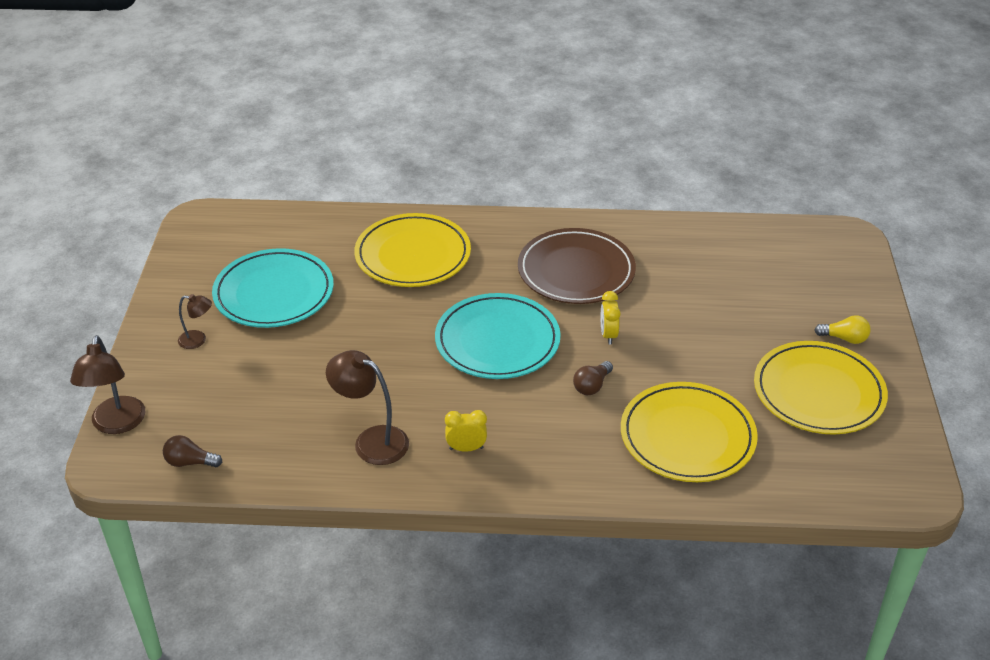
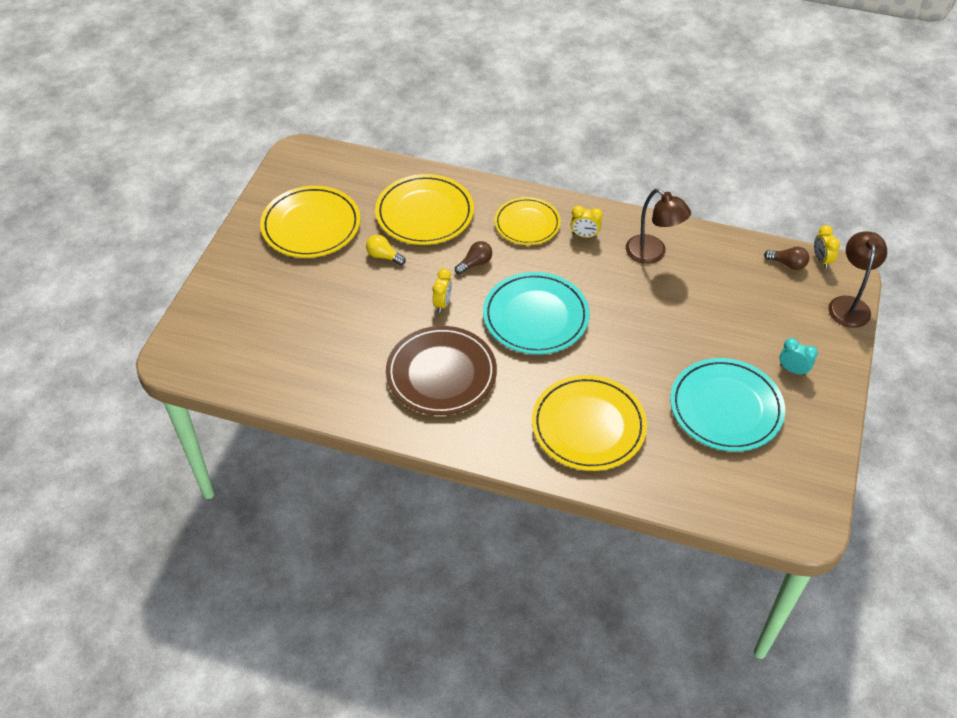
camera: 165 degrees left, 10 degrees up
(143, 477) = (821, 260): none -> yellow clock
(198, 340) = (792, 370): brown lamp -> turquoise clock
(547, 449) = (527, 224): none -> yellow plate
(844, 338) = (258, 263): yellow light bulb -> yellow light bulb (384, 256)

